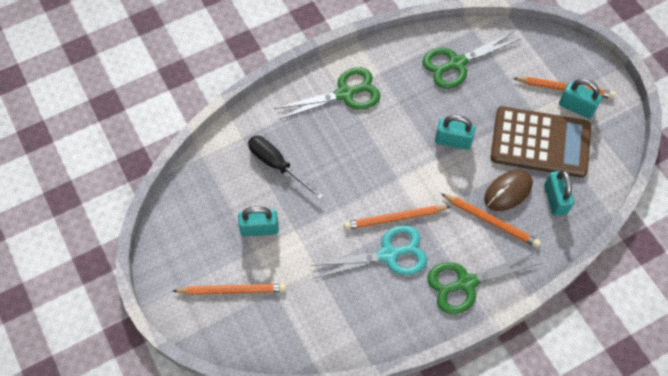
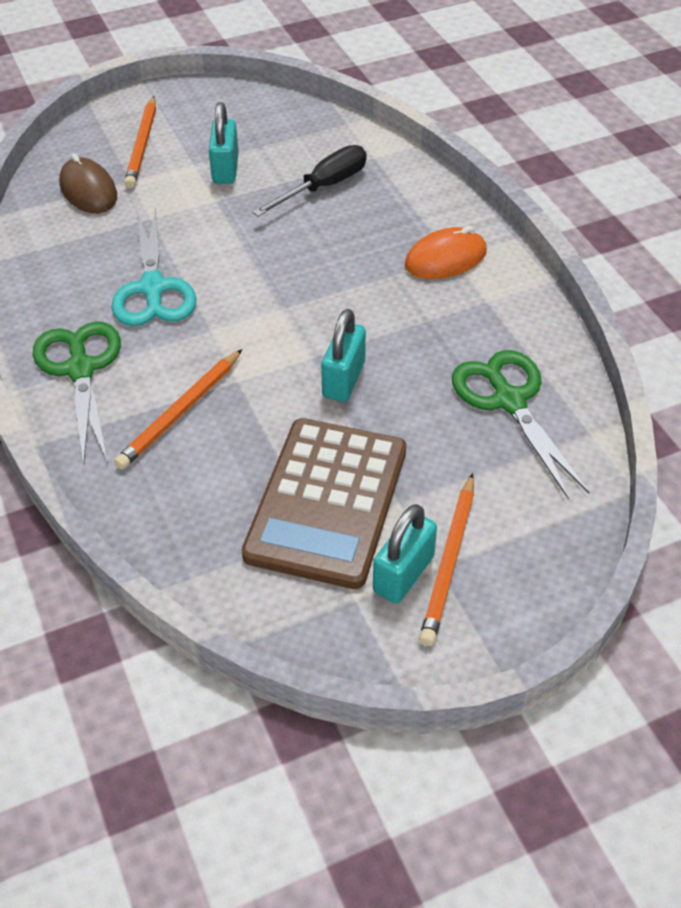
camera: 95 degrees right, 15 degrees down
(345, 94) = (445, 259): green scissors -> orange mouse
(395, 218) = (212, 299): orange pencil -> none
(508, 191) = (232, 441): brown mouse -> brown mouse (88, 191)
(555, 199) = (203, 507): turquoise padlock -> none

